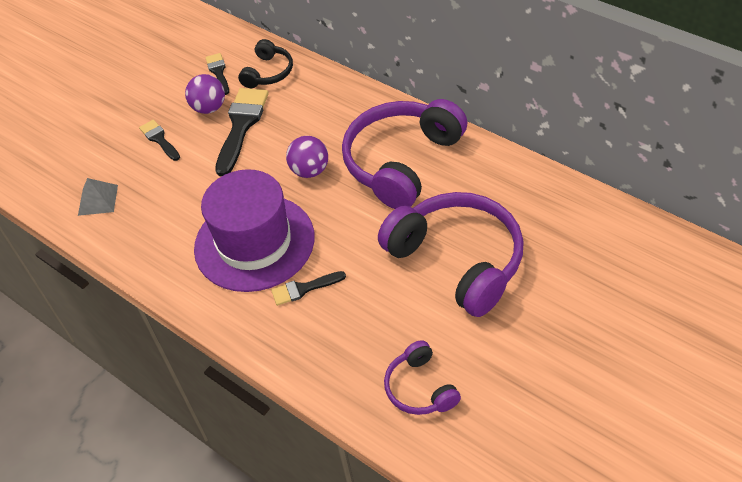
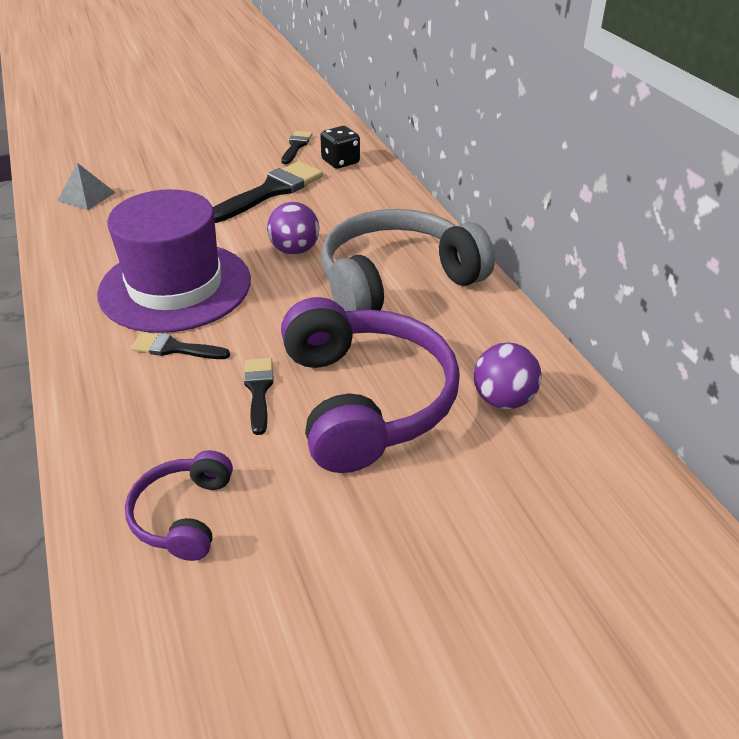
camera: 25 degrees right, 10 degrees down
(159, 139) = (189, 174): black brush -> black brush (258, 390)
(209, 108) = (258, 168): purple ball -> purple ball (503, 400)
(268, 72) = (340, 162): black headphones -> black dice
(402, 162) = (397, 281): purple headphones -> grey headphones

